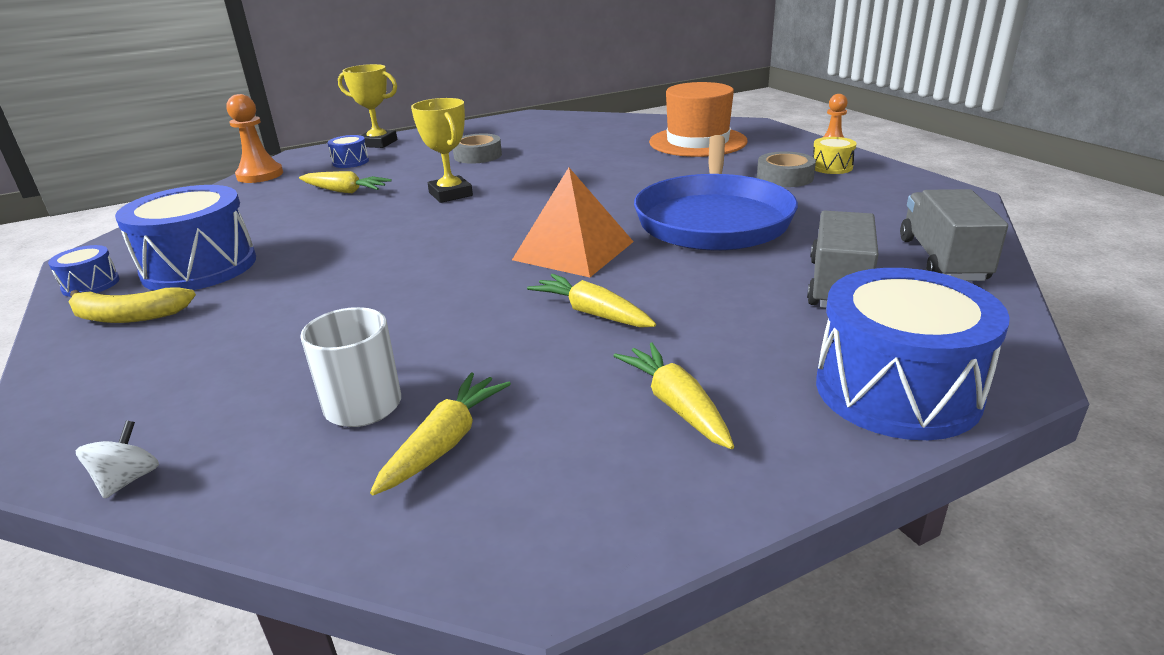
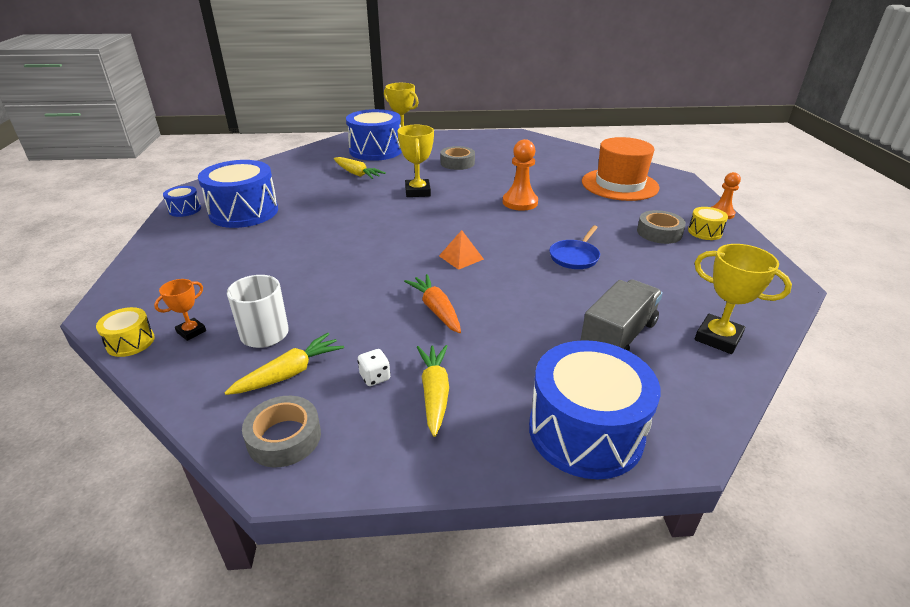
camera: 20 degrees right, 5 degrees up
(128, 316) = (190, 237): yellow banana -> none
(128, 480) = (130, 342): white spinning top -> yellow drum
(232, 435) = (191, 331): none -> orange trophy
(260, 175) = (317, 149): orange pawn -> orange pawn (520, 202)
(350, 162) = (376, 150): blue drum -> blue drum, size x2.17
(508, 525) = (284, 438): none -> grey tape
(573, 250) = (461, 257): orange pyramid -> orange pyramid, size x0.52
(578, 411) = (375, 377): none -> white dice
(592, 313) = (436, 309): yellow carrot -> orange carrot
(713, 219) = (575, 257): blue pan -> blue pan, size x0.42
(942, 259) = (718, 338): grey truck -> yellow trophy

